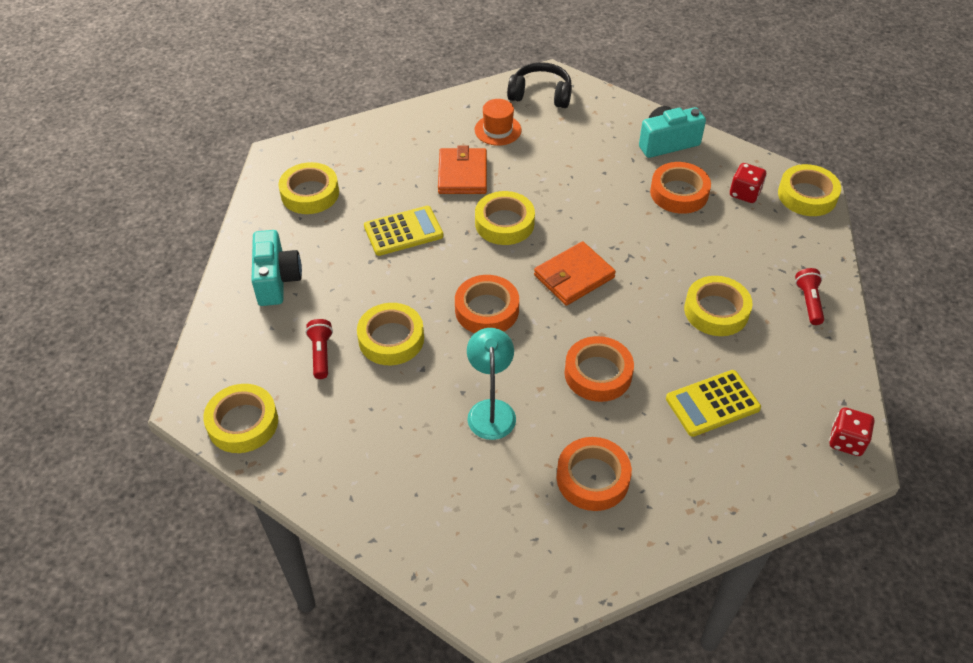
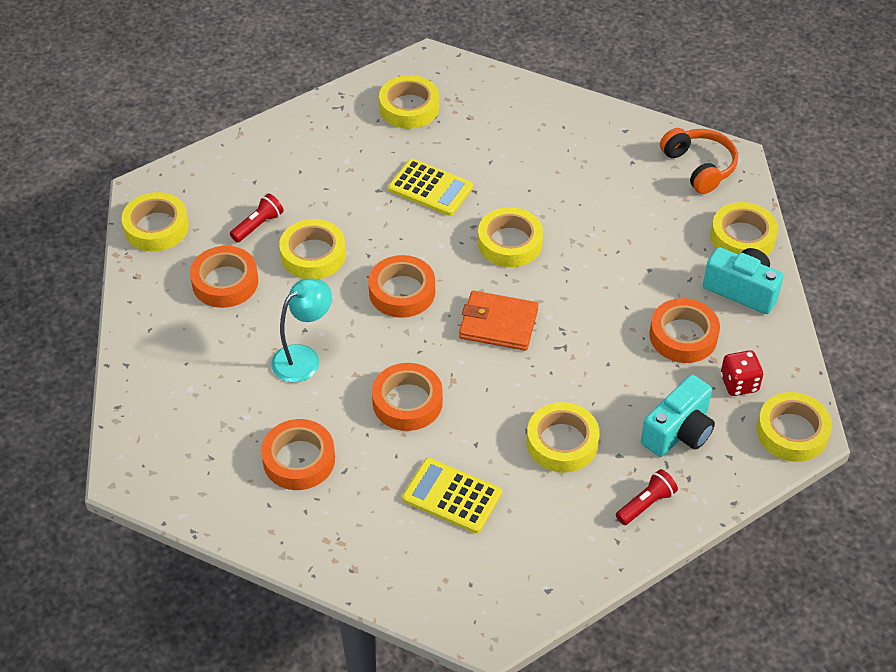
camera: 50 degrees right, 0 degrees up
(276, 280) = (301, 152): turquoise camera -> turquoise camera (678, 432)
(357, 413) = (225, 282): none -> orange tape
(462, 174) = (537, 181): orange wallet -> none
(498, 130) = (618, 168): orange hat -> none
(541, 94) = (699, 167): black headphones -> orange headphones
(623, 115) = (742, 237): none -> yellow tape
(846, 441) = (503, 613): red dice -> none

